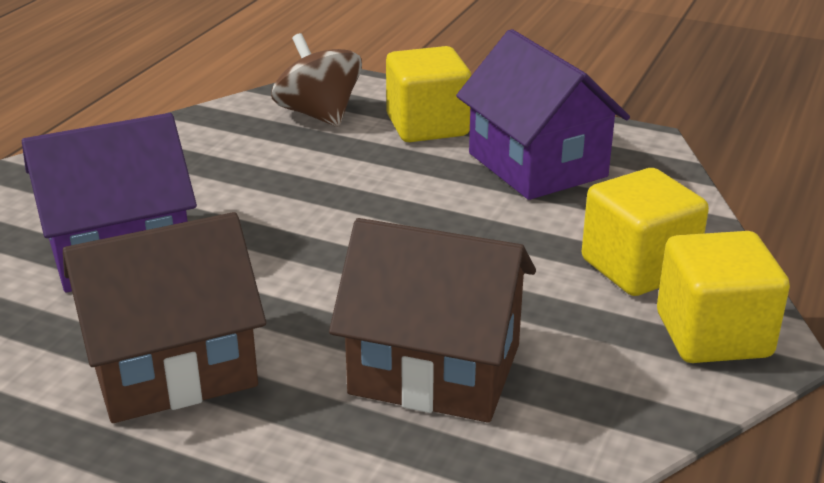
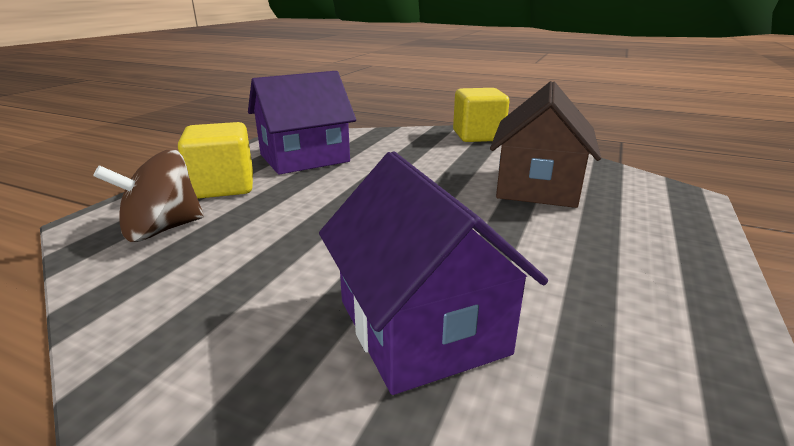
camera: 90 degrees left, 5 degrees down
(172, 367) = (593, 272): brown house -> none
(638, 267) = (424, 144): yellow cube -> none

